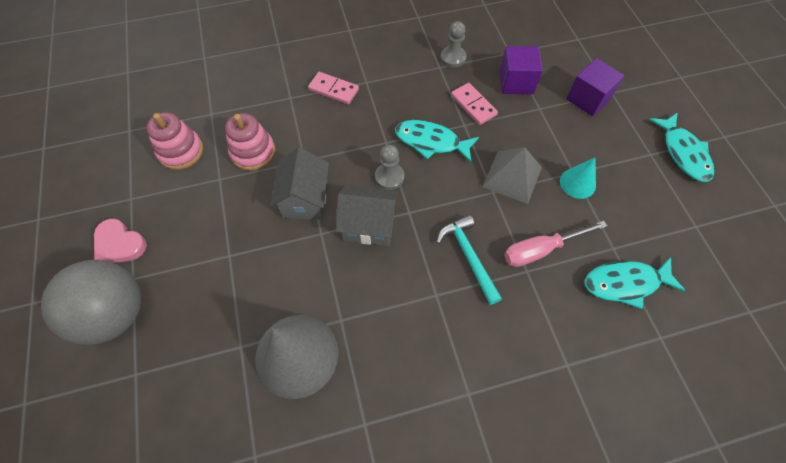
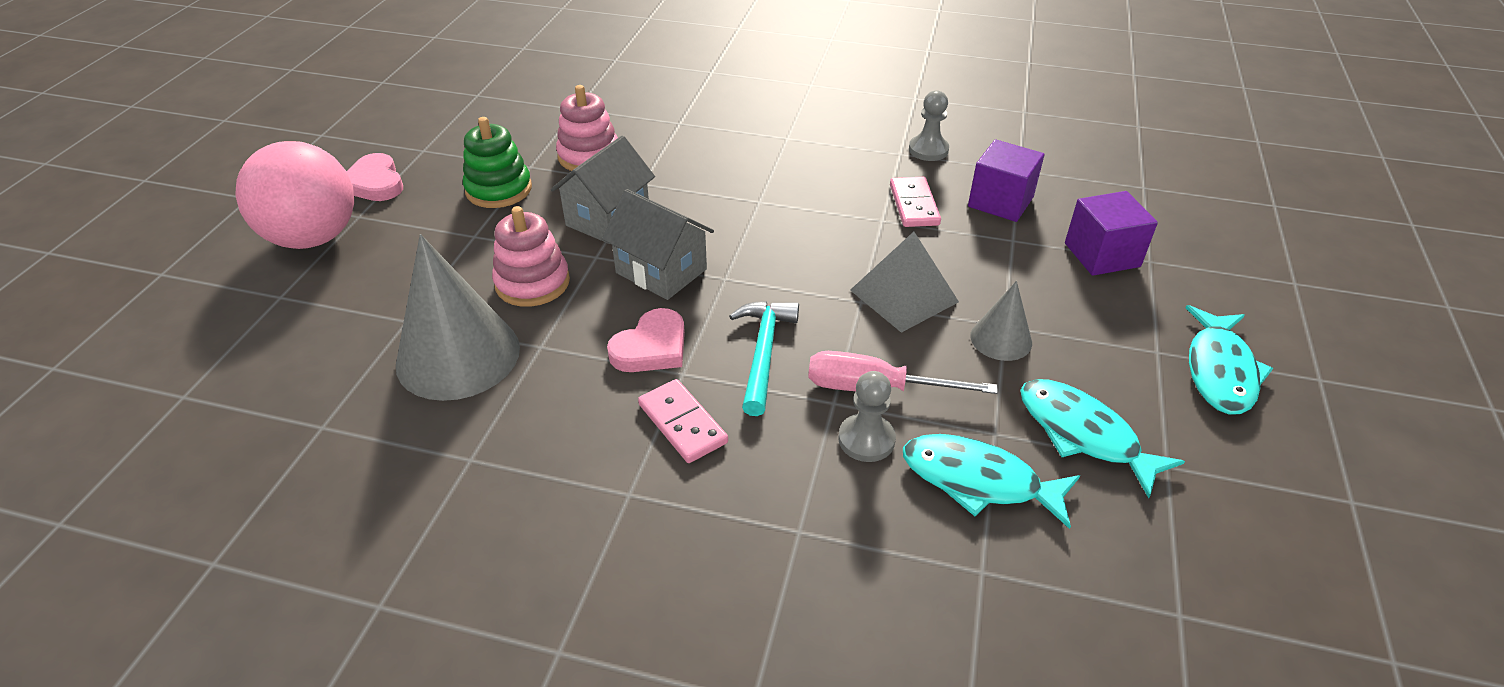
camera: 30 degrees right, 20 degrees down
(116, 313) = (314, 238): grey ball -> pink ball
(181, 151) = (512, 129): pink stacking toy -> pink stacking toy (532, 283)
(214, 209) = (499, 189): none -> green stacking toy
(333, 90) = (738, 132): pink domino -> pink domino (682, 424)
(389, 177) = (731, 235): grey pawn -> grey pawn (866, 439)
(405, 285) = (651, 347): none -> pink heart
(431, 142) = (819, 221): turquoise fish -> turquoise fish (1083, 434)
(577, 183) = (1001, 339): turquoise cone -> grey cone

